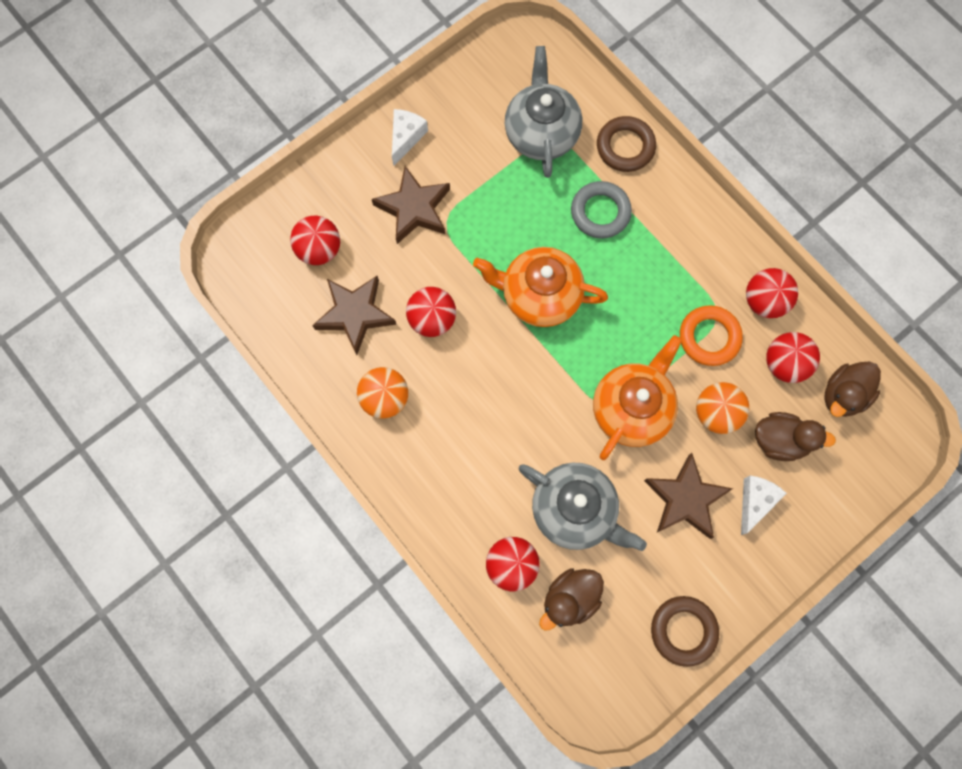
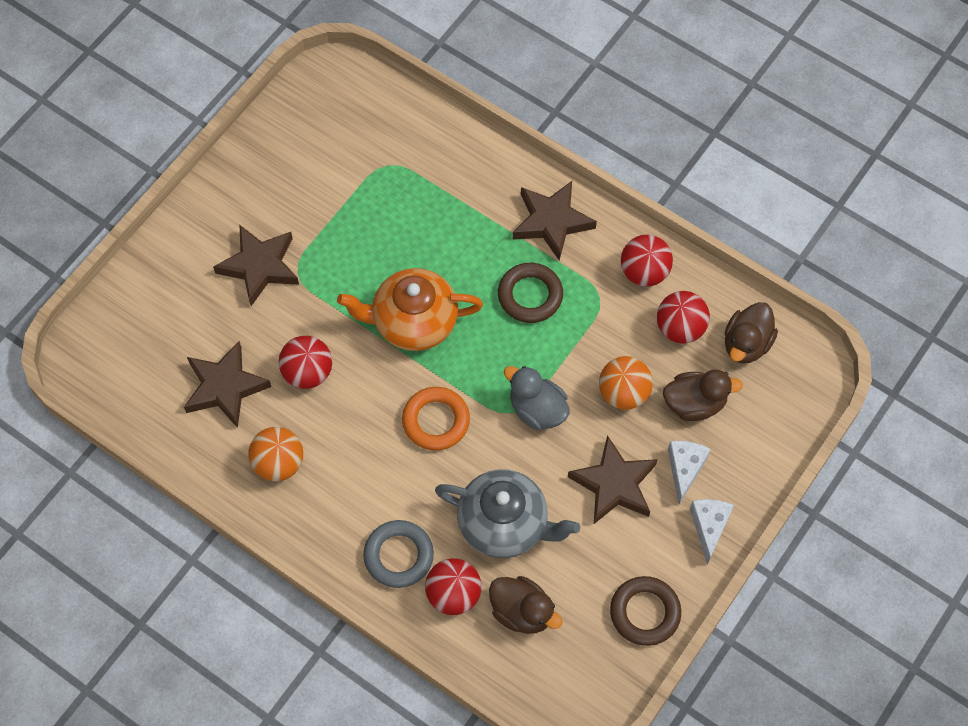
camera: 15 degrees left, 10 degrees down
(319, 249) = (170, 331): red ball -> none
(406, 138) = (232, 198): white cheese -> white cheese (709, 527)
(541, 133) = (373, 160): grey teapot -> none
(570, 599) = (522, 612): brown duck -> brown duck turned 90 degrees counterclockwise
(600, 212) = (455, 224): grey ring -> grey ring (398, 556)
(625, 147) = (464, 154): brown ring -> brown ring (530, 295)
(632, 408) = (537, 409): orange teapot -> grey duck
(690, 232) = (552, 222): none -> brown star
(709, 337) = (598, 321): orange ring -> orange ring (436, 421)

